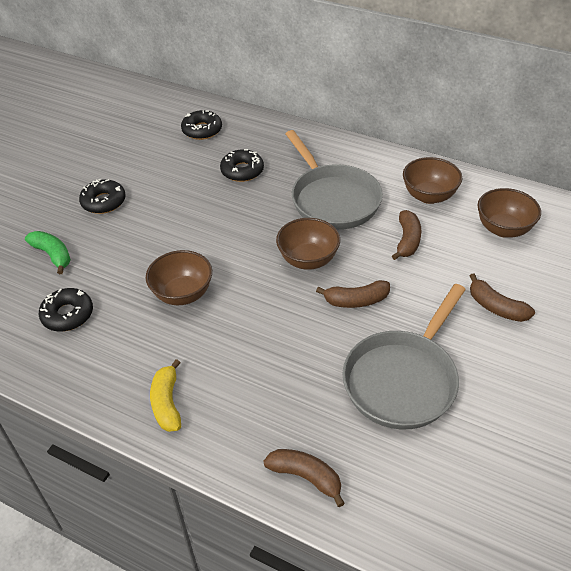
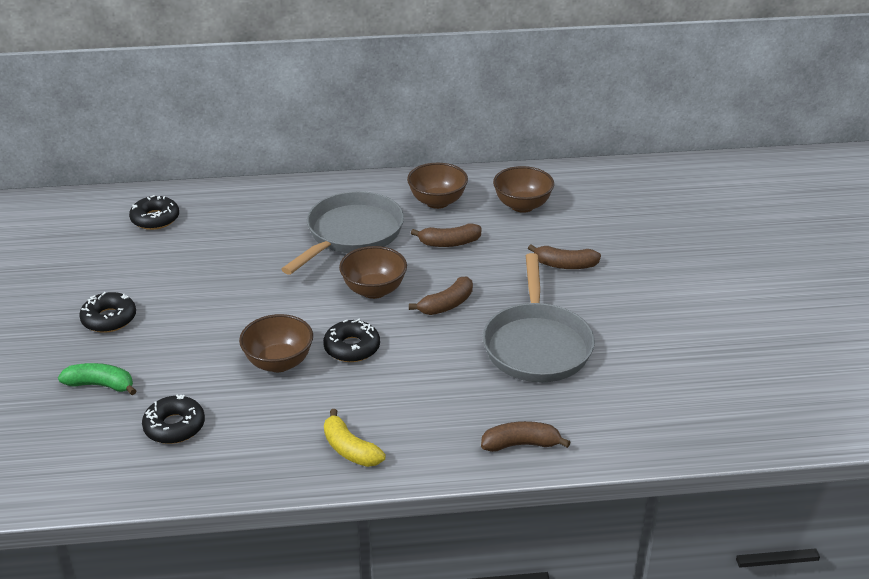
camera: 35 degrees left, 10 degrees down
(242, 171) = (236, 241): black donut -> black donut (352, 348)
(332, 199) = (351, 234): grey pan -> grey pan turned 90 degrees counterclockwise
(407, 240) = (449, 243): brown banana -> brown banana turned 105 degrees clockwise

